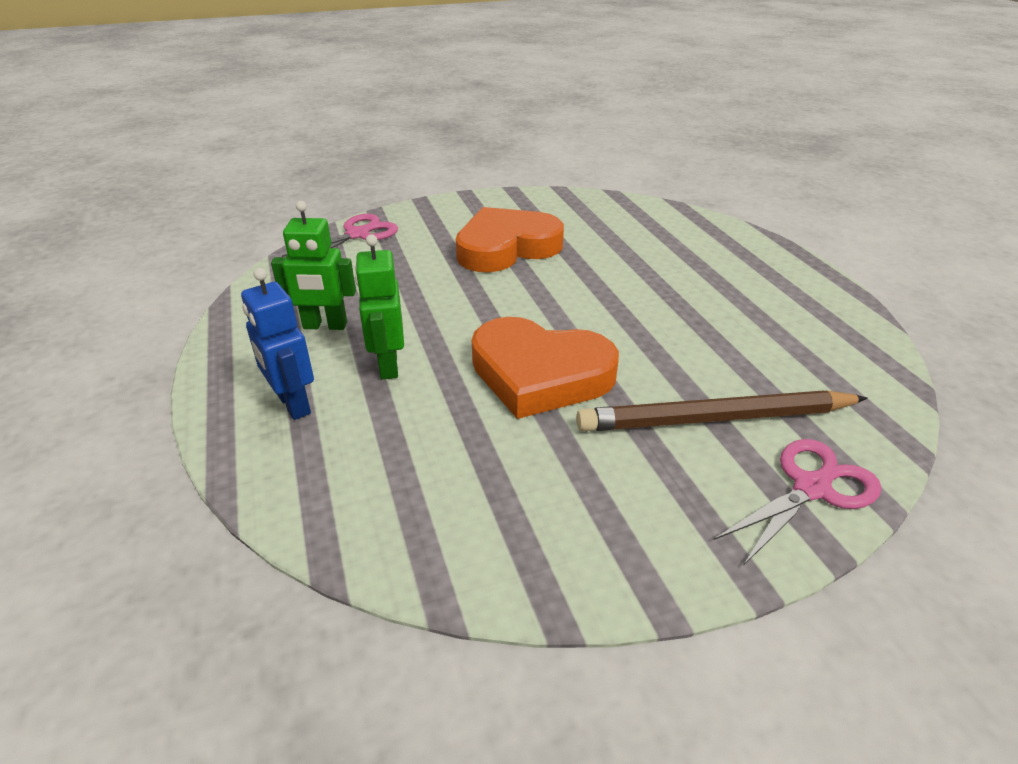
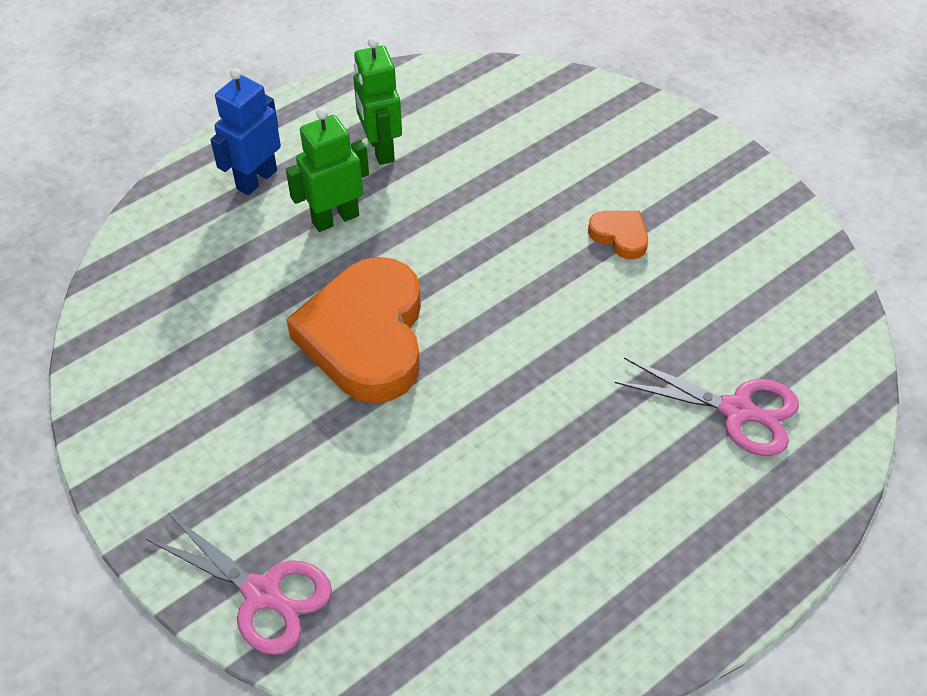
camera: 70 degrees right, 15 degrees up
(357, 235) = (574, 98): pink scissors -> pink scissors (736, 410)
(506, 247) = (620, 236): orange heart -> orange heart, size x0.43
(714, 418) = (346, 499): brown pencil -> none

